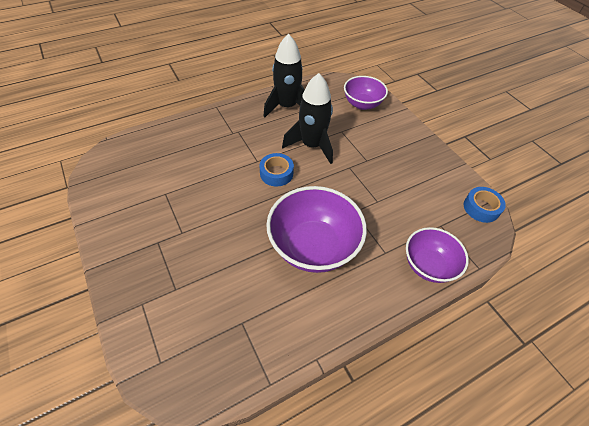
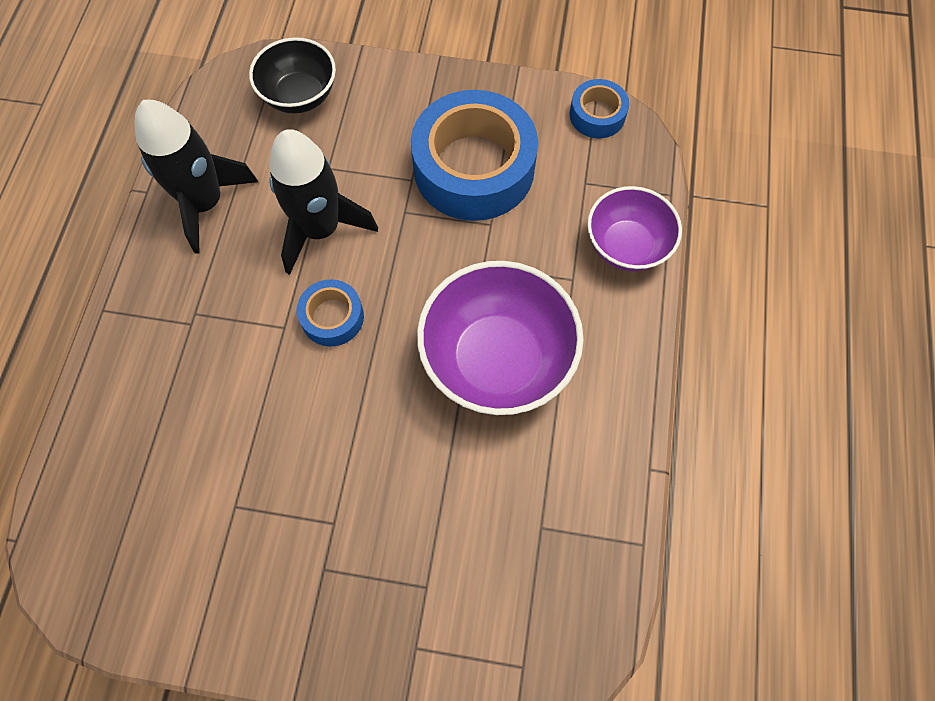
camera: 50 degrees left, 15 degrees up
(362, 104) = (300, 96): purple bowl -> black bowl
(397, 178) = (474, 168): none -> blue tape

